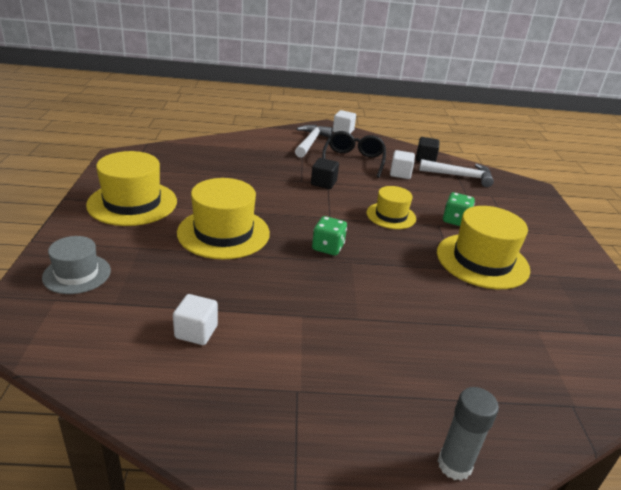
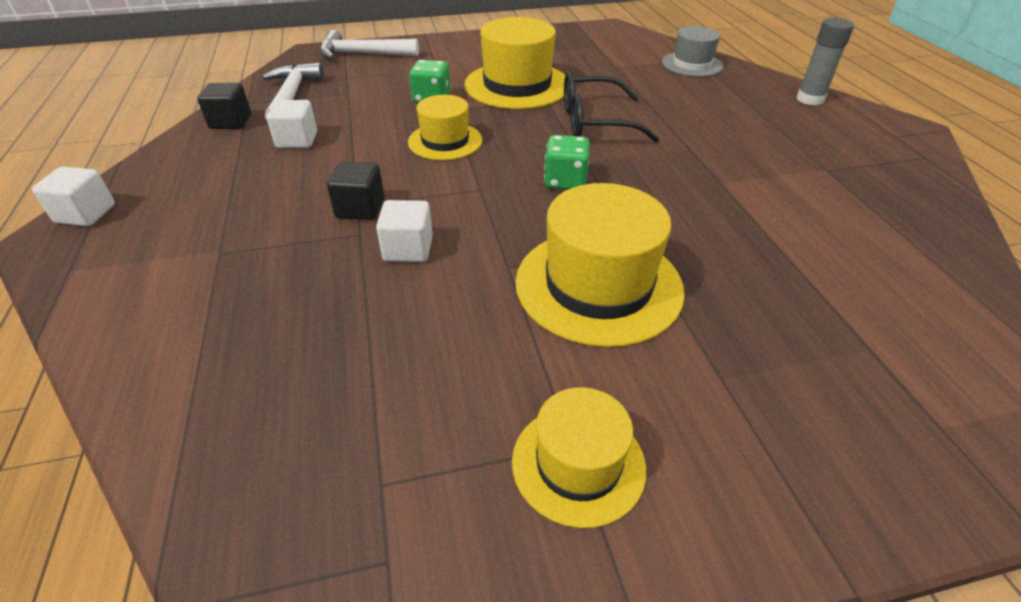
camera: 100 degrees left, 10 degrees up
(77, 274) = (865, 433): grey hat -> grey hat (692, 64)
(132, 203) = (578, 464): yellow hat -> yellow hat, size x0.60
(196, 332) = (831, 251): white cube -> white cube (408, 249)
(310, 142) = (157, 249): white hammer -> white hammer (362, 54)
(353, 160) = (250, 187): black glasses -> black glasses (594, 122)

